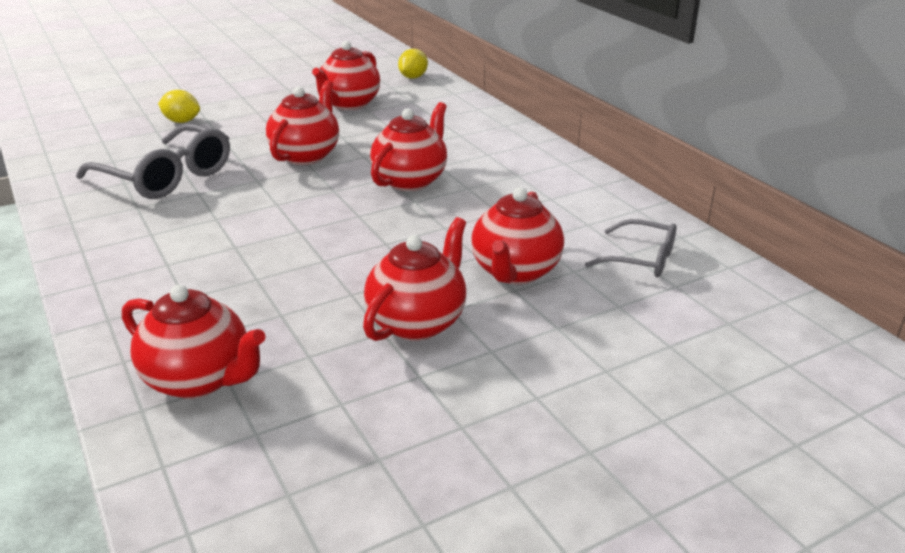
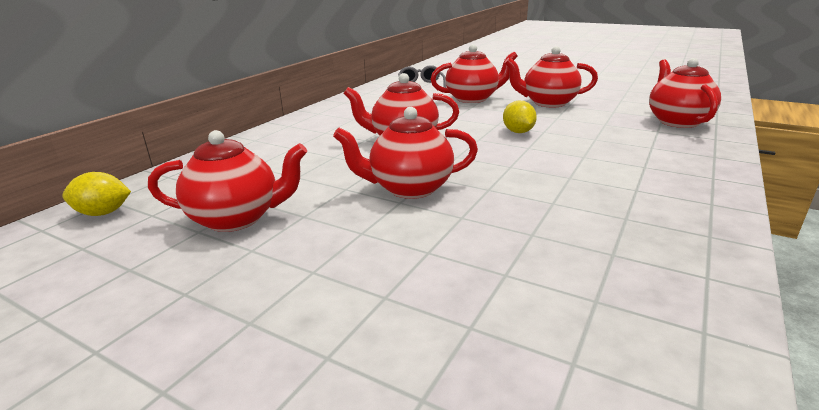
camera: 120 degrees left, 5 degrees down
(167, 177) = (559, 235): grey glasses -> none
(182, 121) = (411, 323): yellow lemon -> yellow lemon (518, 132)

